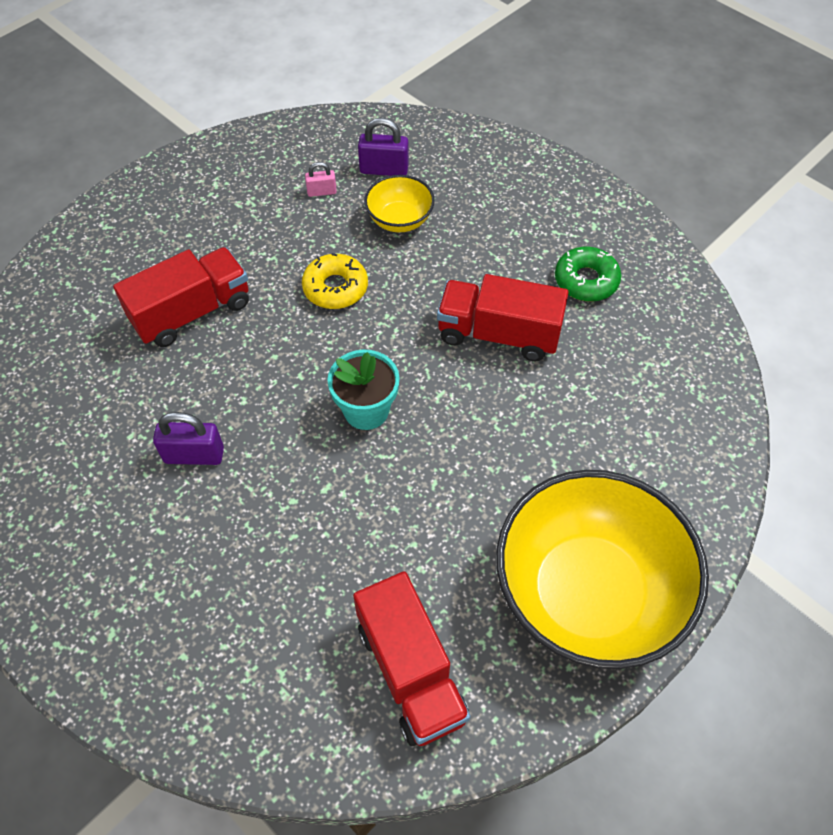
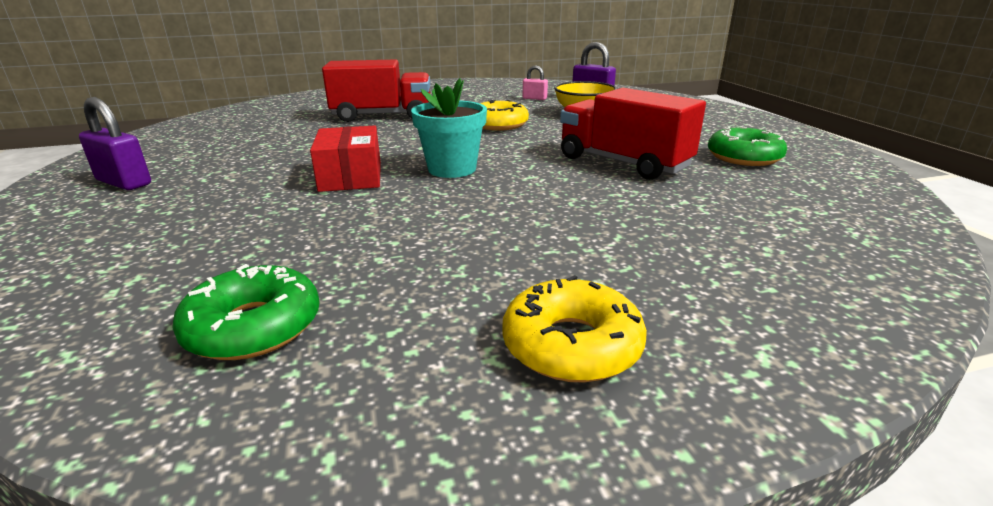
camera: 30 degrees right, 30 degrees down
(194, 455) = (288, 157): purple padlock -> purple padlock (124, 182)
(291, 464) = (351, 176): none -> red box
(411, 671) = (253, 327): red truck -> green donut
(587, 593) = (571, 345): yellow bowl -> yellow donut

